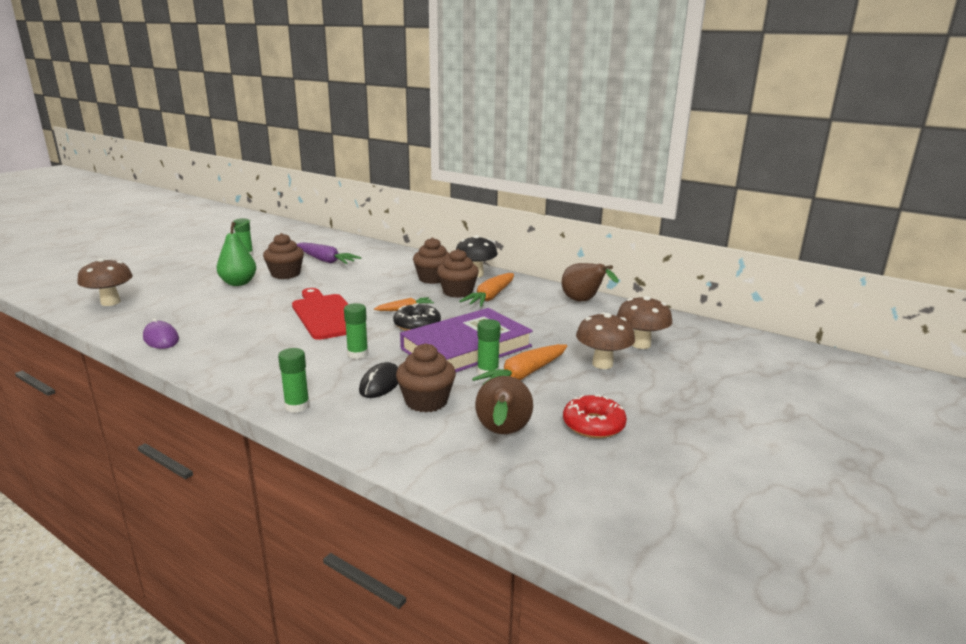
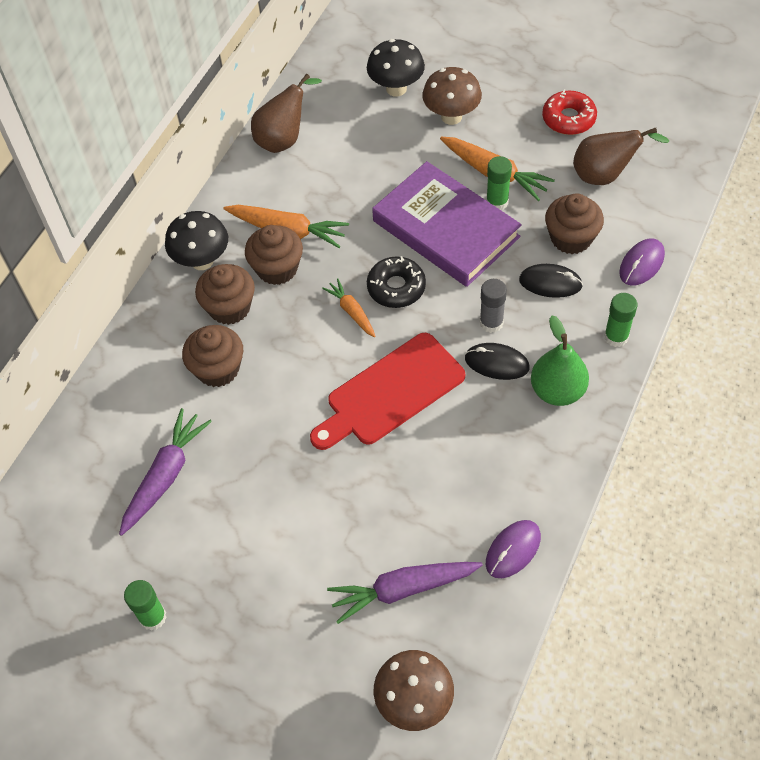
camera: 95 degrees left, 35 degrees up
(181, 306) = (403, 590): none -> purple carrot
(238, 283) = (296, 557): green pear -> green pear (557, 391)
(285, 274) = (243, 508): brown cupcake -> brown cupcake (218, 369)
(317, 351) = (496, 363): none -> black mouse
(357, 354) = (491, 323): green glue stick -> grey glue stick
(371, 435) = (641, 264): none -> purple mouse
(641, 344) = (396, 89): brown mushroom -> black mushroom

